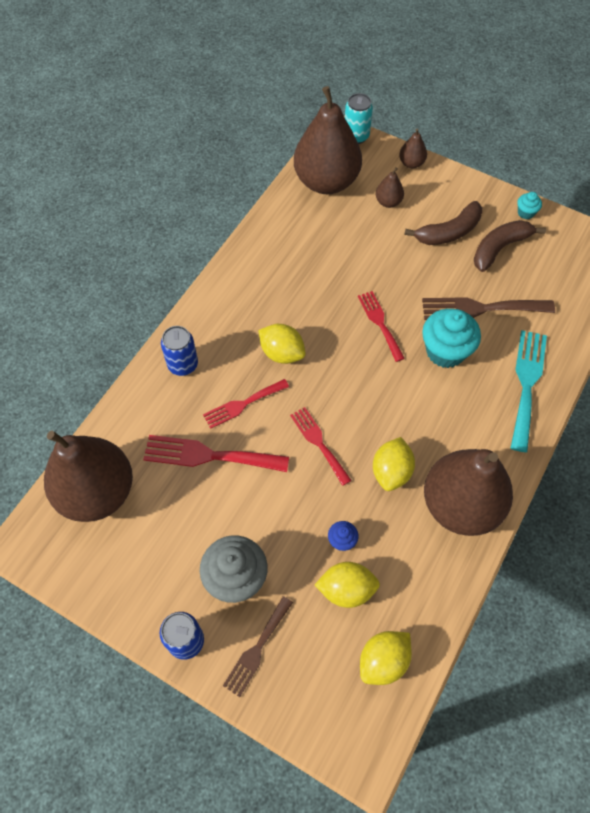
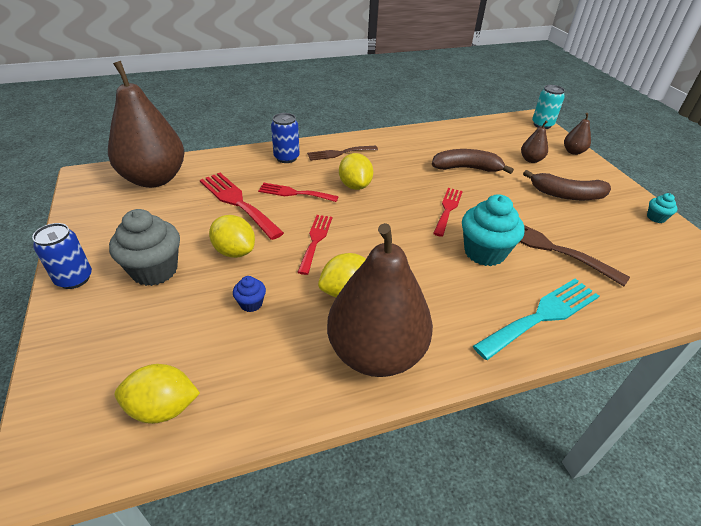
camera: 40 degrees right, 20 degrees down
(257, 649) = (101, 319): brown fork -> brown fork (339, 153)
(326, 182) = (494, 133): brown pear -> none
(346, 589) = (210, 335): yellow lemon -> yellow lemon (234, 251)
(499, 248) = (606, 224): brown banana -> brown banana (466, 168)

